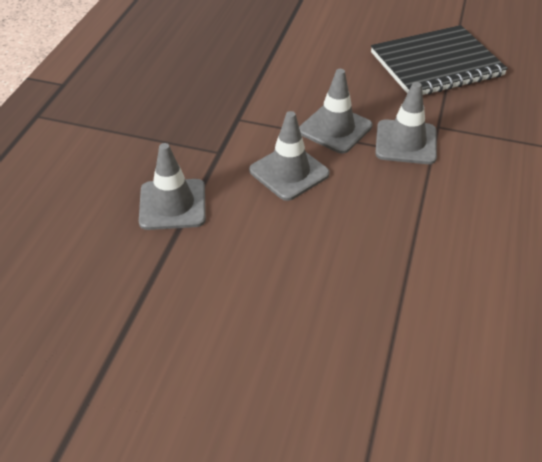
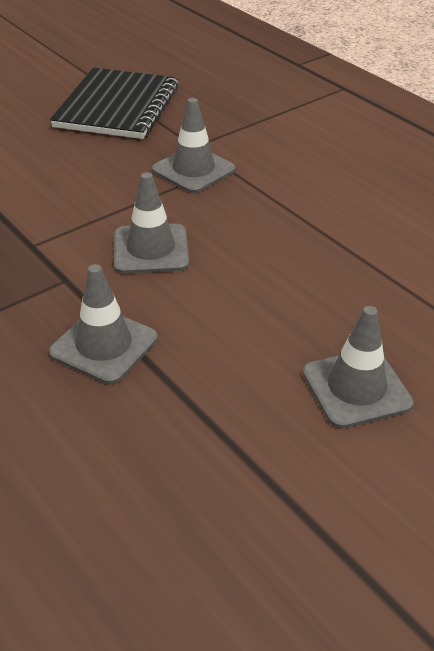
camera: 55 degrees left, 5 degrees down
(335, 129) = (127, 196): grey traffic cone -> grey traffic cone (356, 388)

